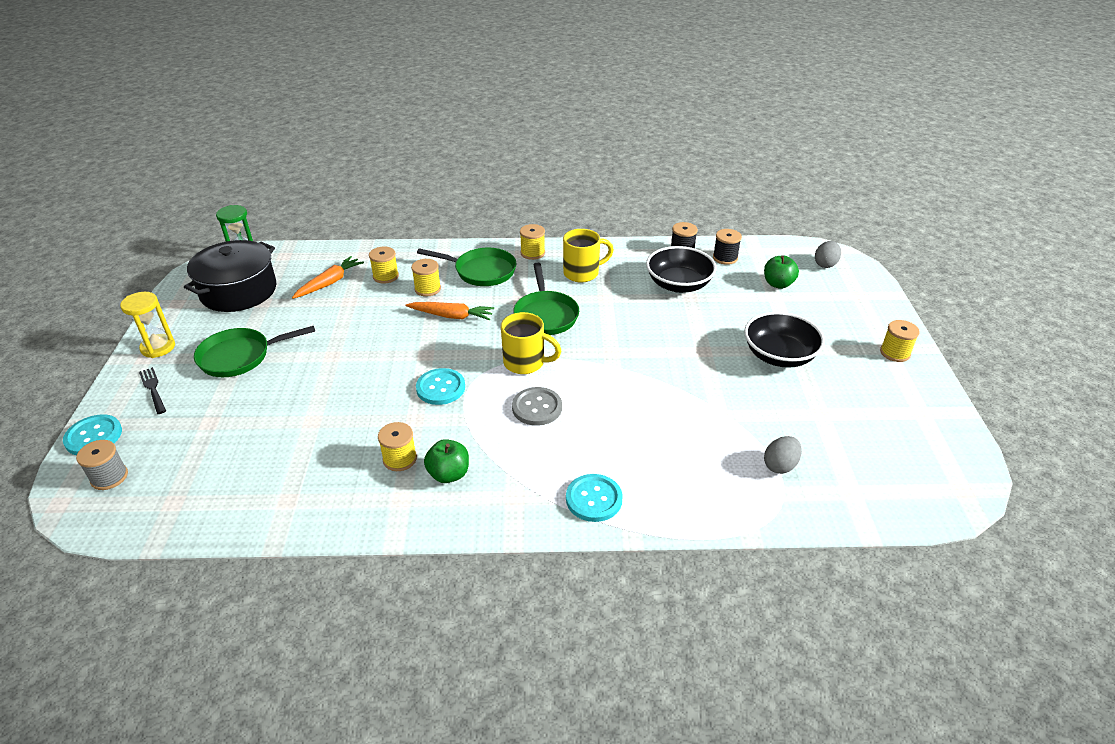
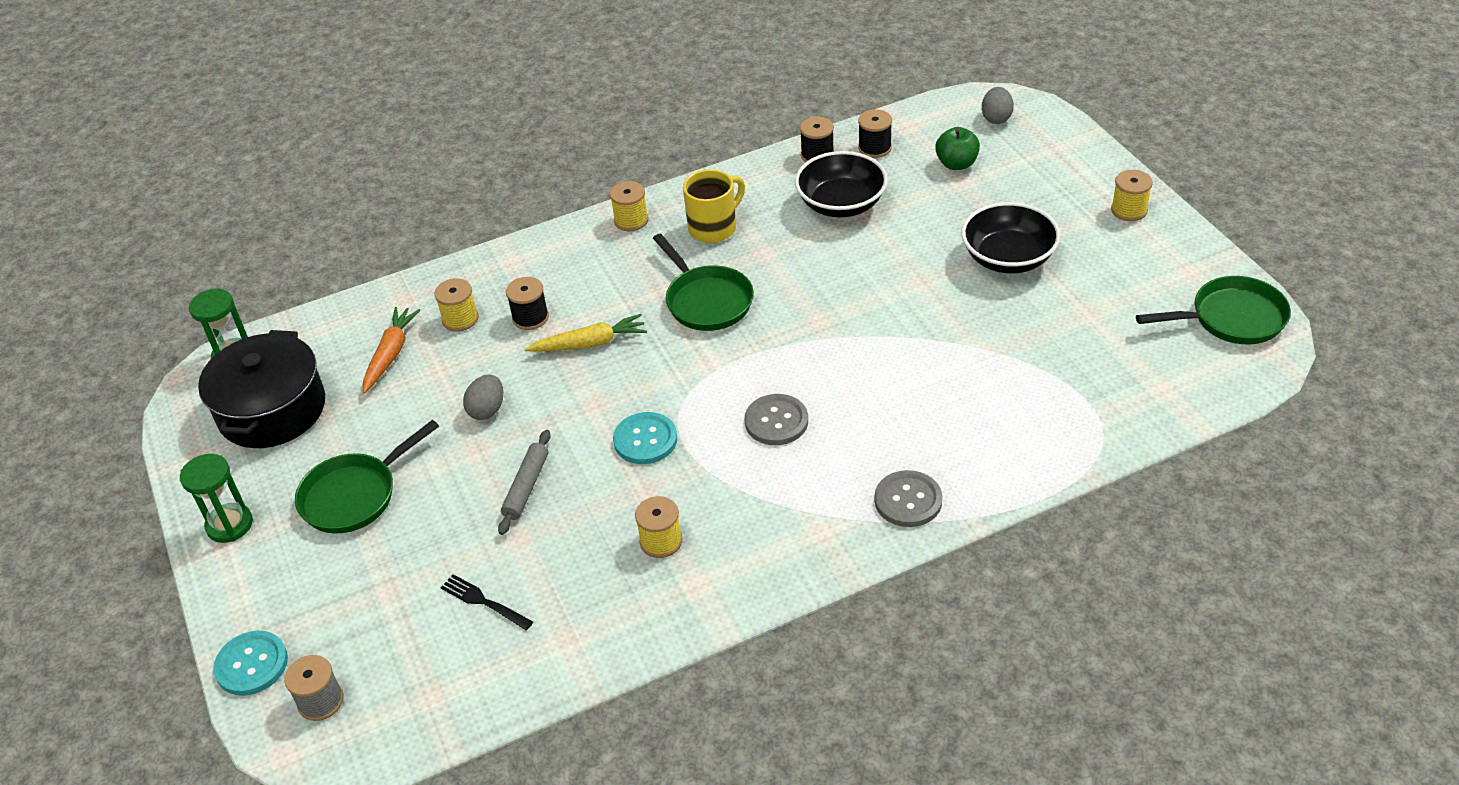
camera: 20 degrees left, 5 degrees up
(153, 389) = (275, 579): black fork -> black fork (484, 602)
(158, 347) = (229, 525): yellow hourglass -> green hourglass
(343, 390) = (526, 487): none -> grey rolling pin
(427, 289) = (530, 317): yellow spool -> black spool
(449, 474) = (730, 536): green apple -> none
(451, 316) = (589, 343): orange carrot -> yellow carrot
(481, 271) = (583, 269): green pan -> green pan (1232, 318)
(526, 363) = (725, 371): yellow mug -> none
(594, 499) = (908, 500): turquoise button -> grey button
(780, 465) = (1078, 388): grey egg -> grey egg (487, 410)

